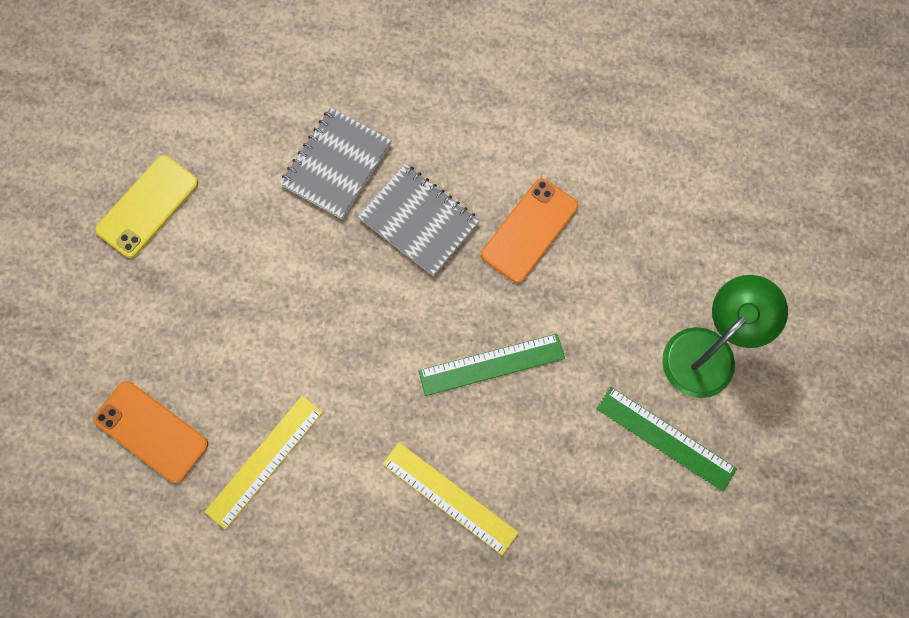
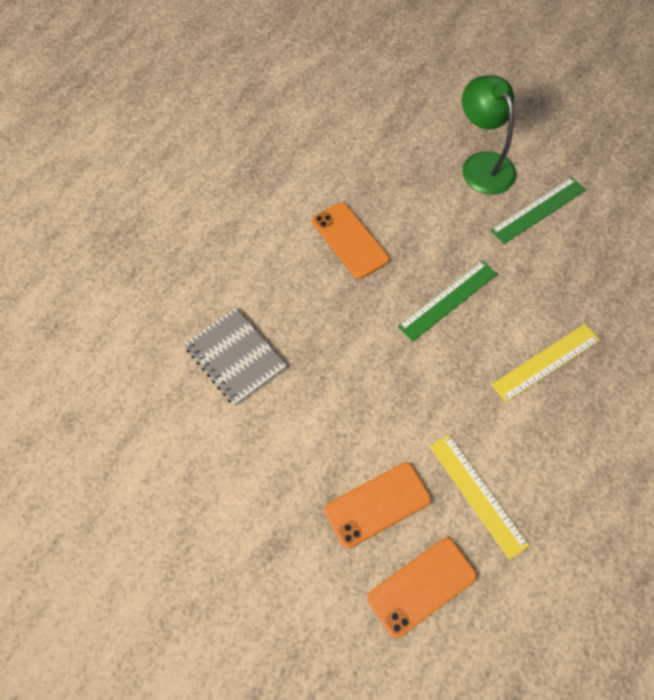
camera: 70 degrees left, 10 degrees down
(147, 206) = (203, 528): yellow phone -> none
(221, 362) = (377, 504): none -> orange phone
(419, 221) = (311, 312): grey notebook -> none
(491, 364) = (448, 300): green ruler -> green ruler turned 45 degrees clockwise

